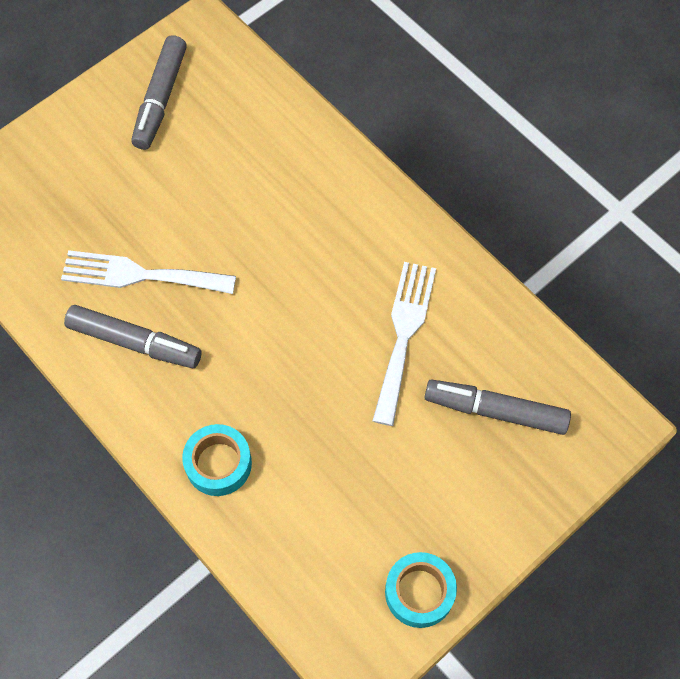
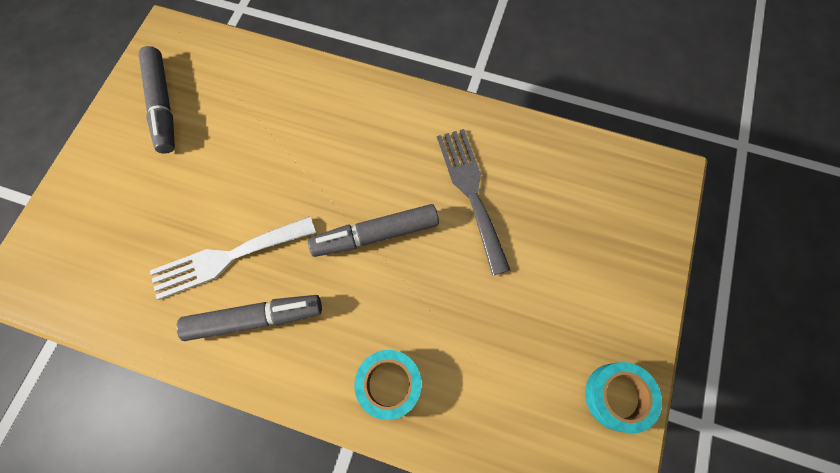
camera: 30 degrees left, 5 degrees up
(404, 334) = (471, 192): white fork -> grey fork
(495, 411) = (577, 214): grey marker -> grey marker (375, 235)

